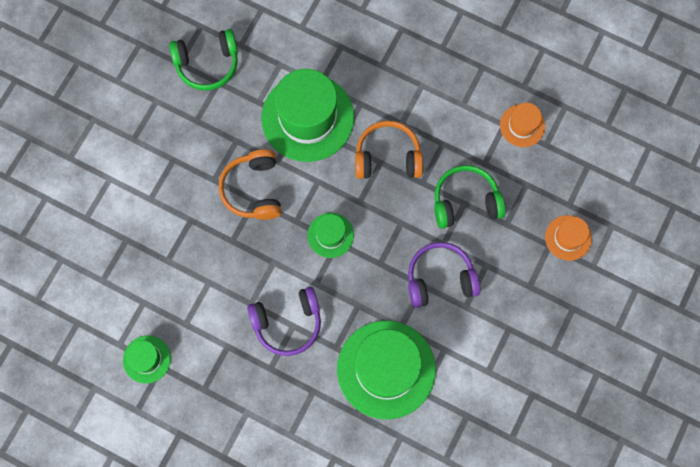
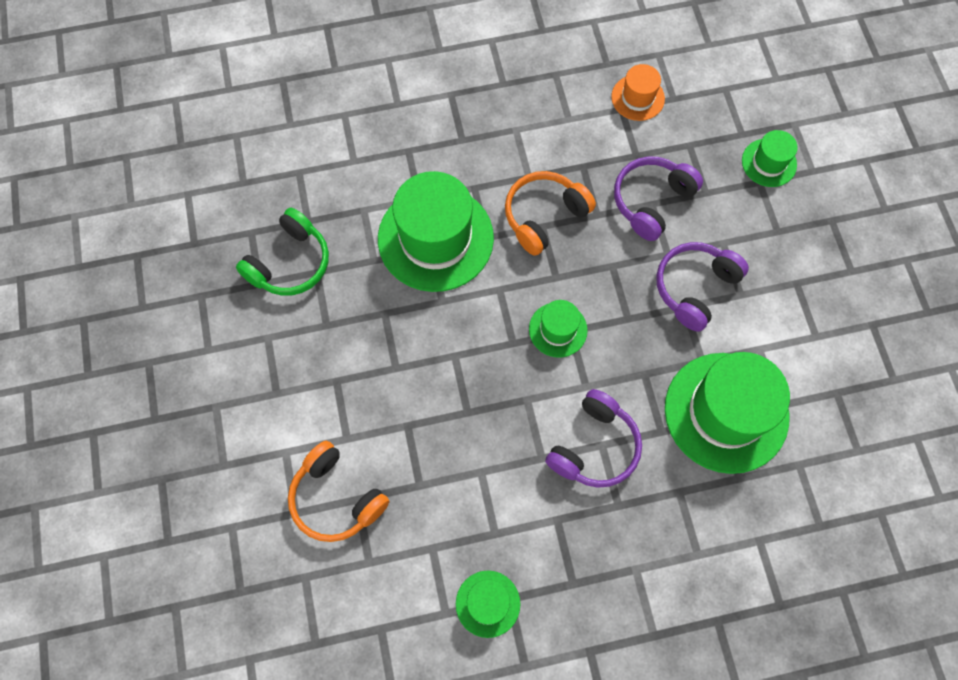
camera: 40 degrees left, 5 degrees down
(253, 189) = (444, 346): orange headphones -> orange headphones (336, 498)
(465, 201) = (651, 201): green headphones -> purple headphones
(568, 238) = (769, 163): orange hat -> green hat

